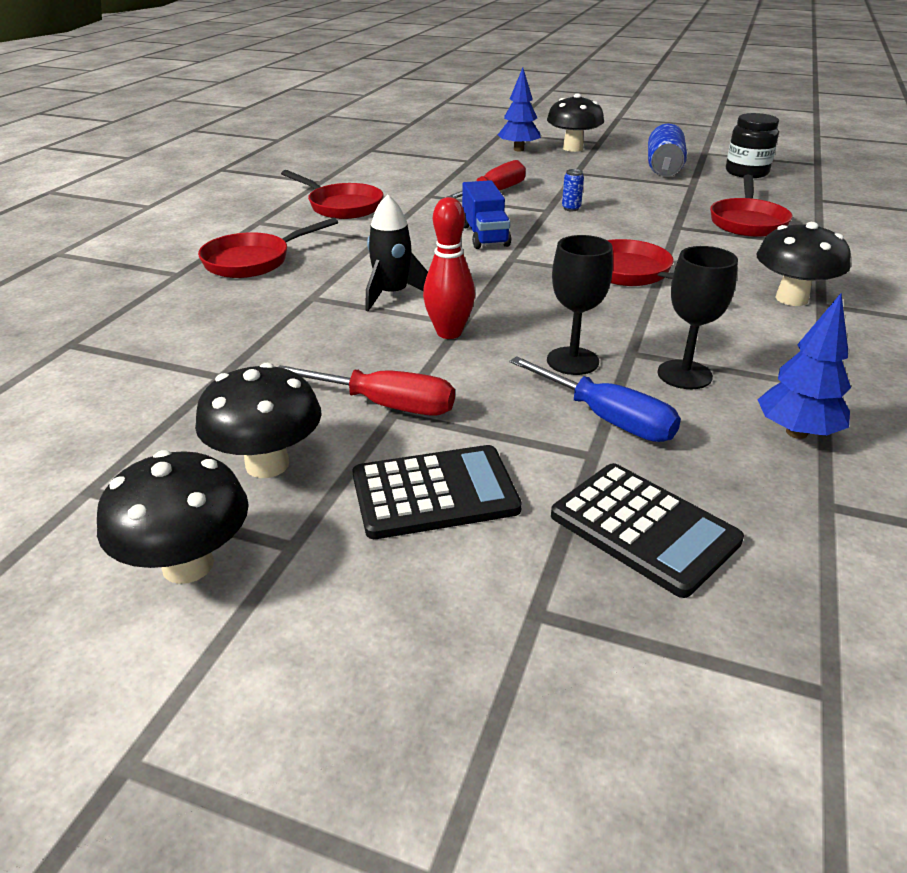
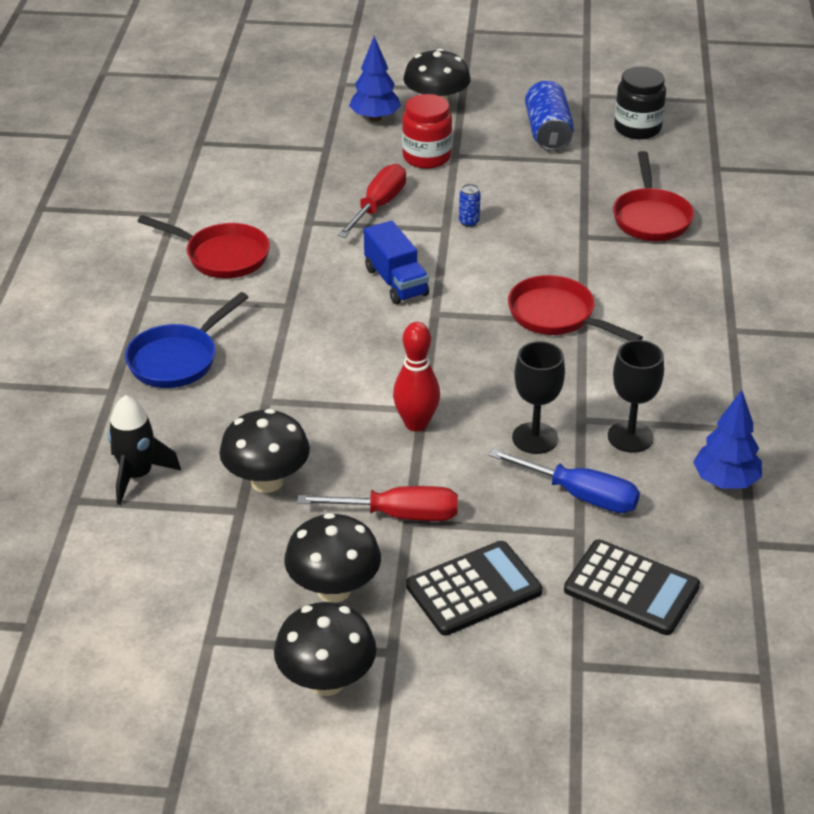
camera: 15 degrees left, 5 degrees up
(253, 261) = (178, 359): red pan -> blue pan
(392, 295) = (342, 384): black rocket -> black rocket (137, 475)
(551, 171) = (426, 157): none -> red jar
(791, 299) = (705, 327): black mushroom -> black mushroom (267, 481)

